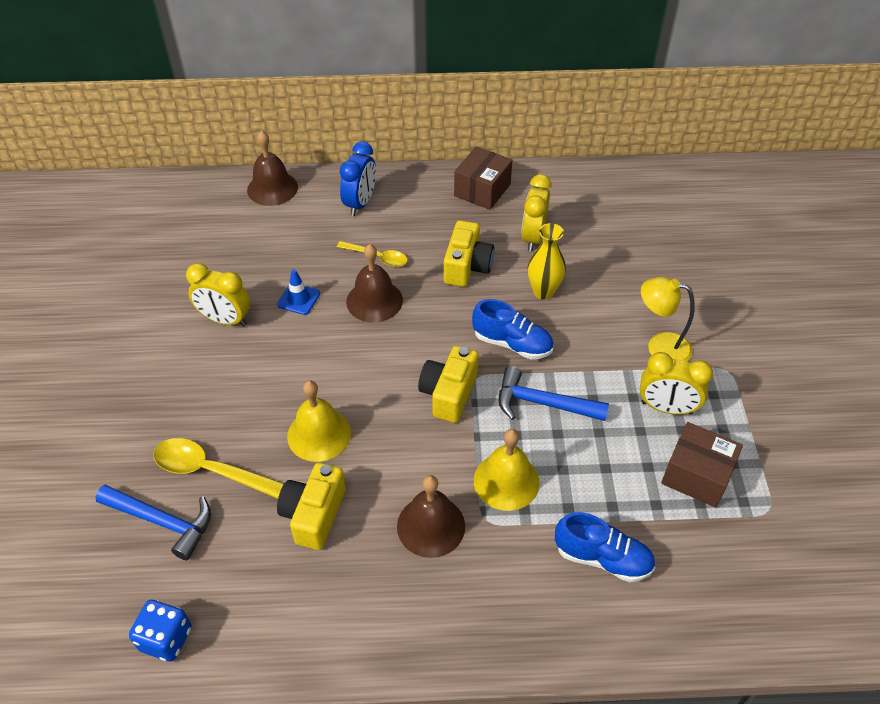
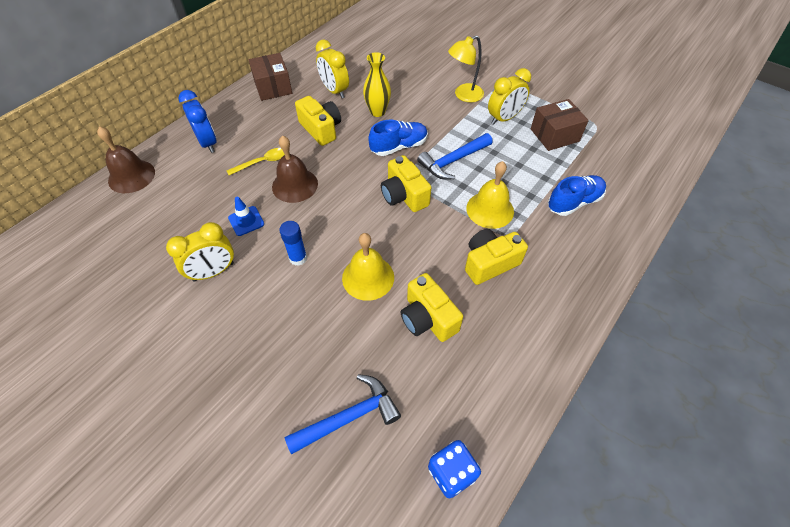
camera: 50 degrees left, 5 degrees up
(211, 471) = (336, 358): yellow spoon -> none
(292, 366) = (298, 258): none -> blue glue stick
(431, 526) = (489, 263): brown bell -> yellow camera

